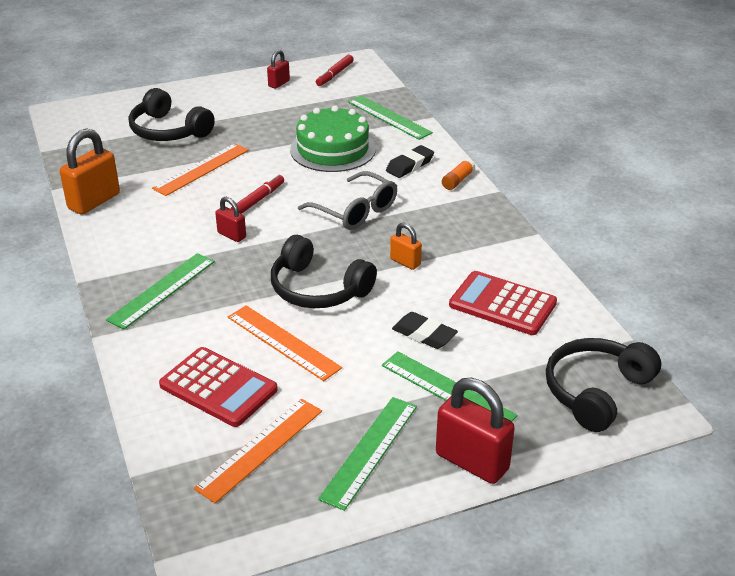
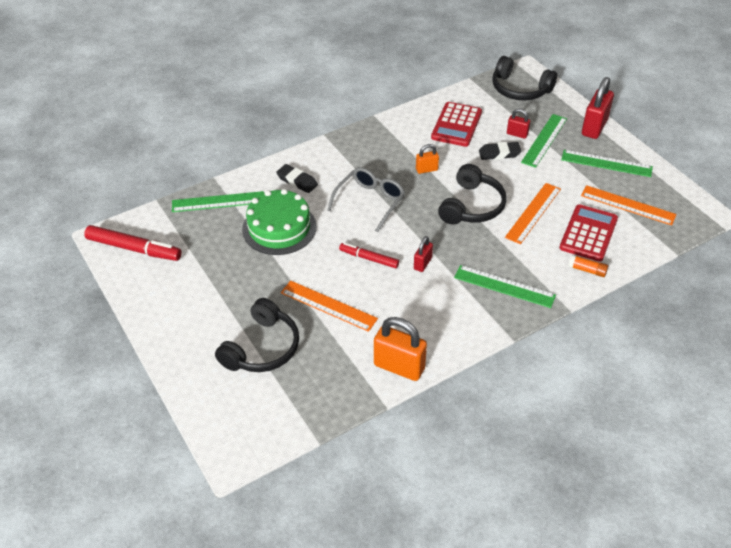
camera: 100 degrees left, 10 degrees up
(279, 83) = (155, 286): red padlock -> red padlock (517, 134)
(334, 74) = (134, 249): red marker -> red marker, size x1.65
(389, 117) = (218, 202): green ruler -> green ruler turned 45 degrees clockwise
(405, 262) = (426, 169): orange padlock -> orange padlock turned 45 degrees clockwise
(424, 334) = (499, 153): black eraser -> black eraser turned 60 degrees clockwise
(458, 180) = (314, 154): orange glue stick -> orange glue stick (587, 270)

